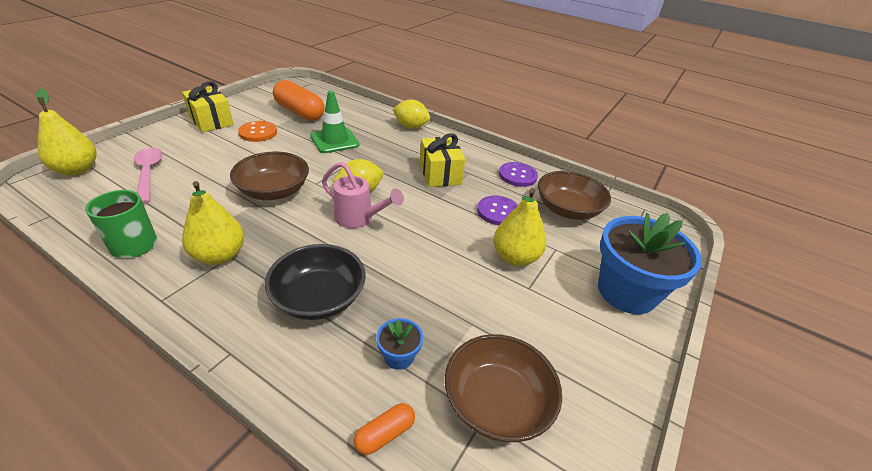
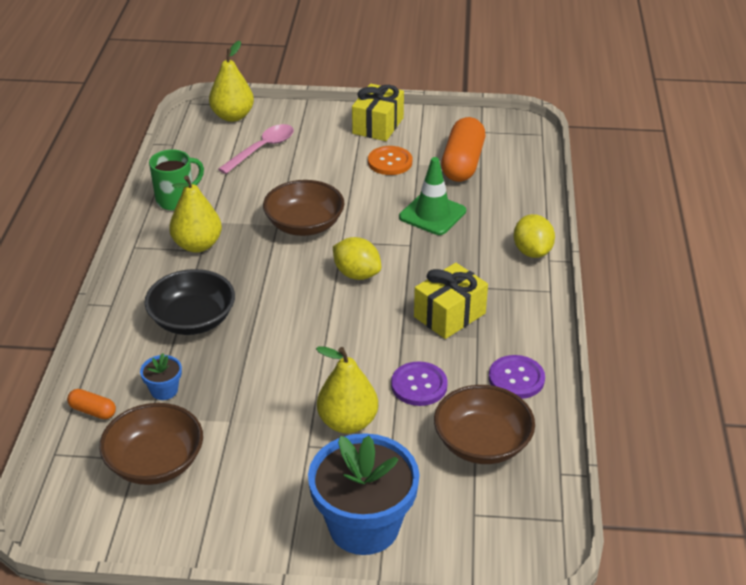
camera: 65 degrees right, 0 degrees up
(359, 219) = (312, 294): pink watering can -> none

